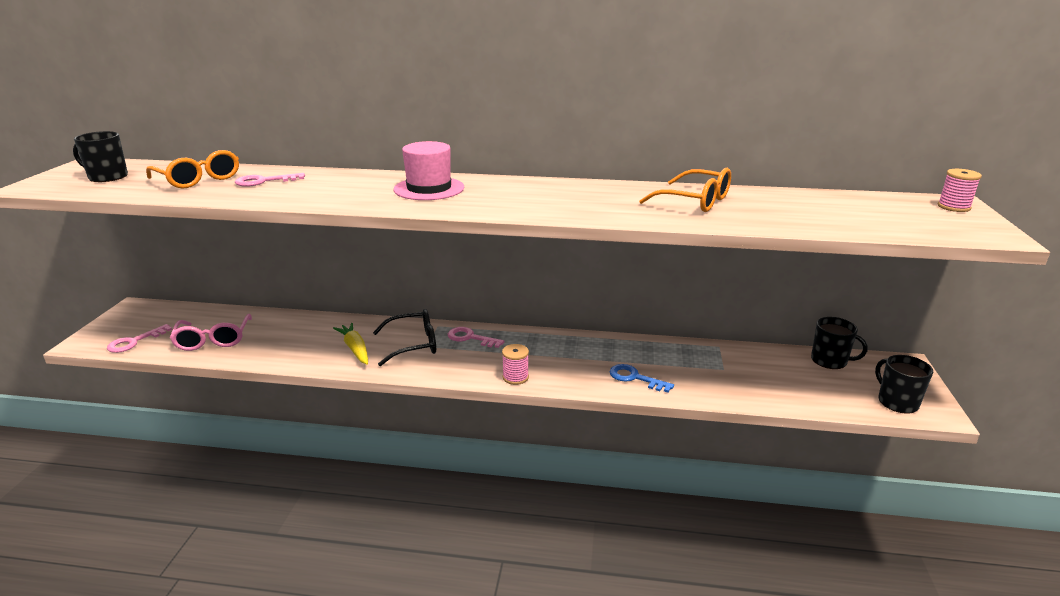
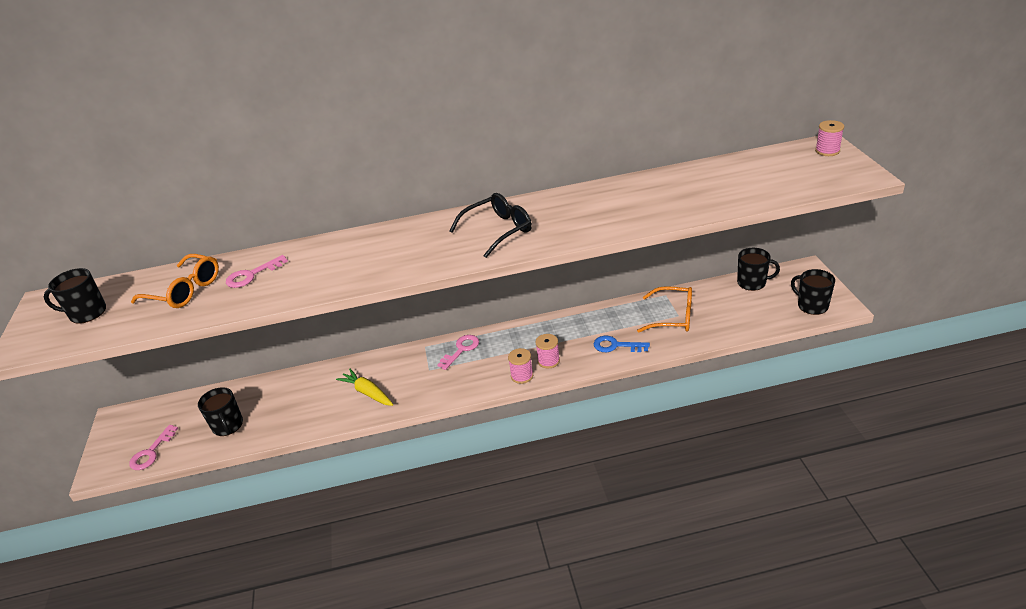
camera: 15 degrees left, 10 degrees up
(213, 340) = (228, 426): pink glasses -> black mug
(414, 344) = (416, 372): black glasses -> black glasses (498, 230)
(429, 188) = (412, 242): pink hat -> none
(470, 338) = (461, 350): pink key -> pink key turned 120 degrees clockwise
(552, 372) = (548, 361): none -> pink spool
(695, 201) = (640, 197): orange glasses -> orange glasses (673, 317)

